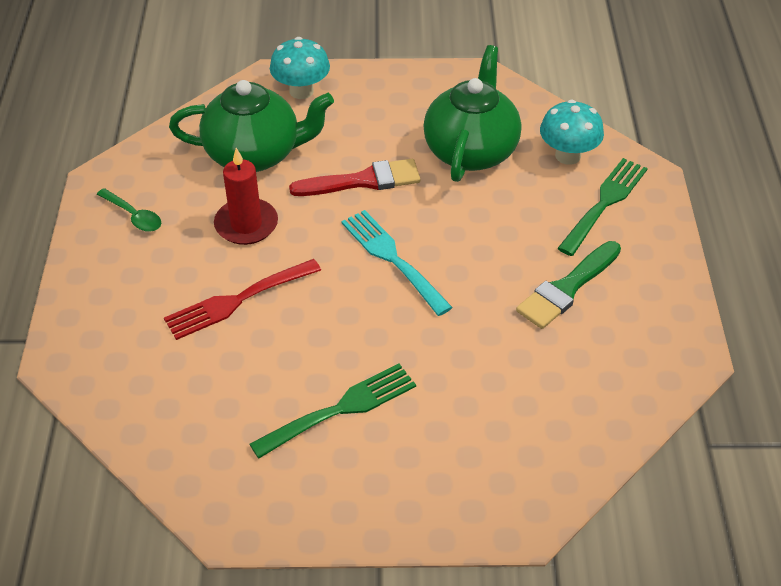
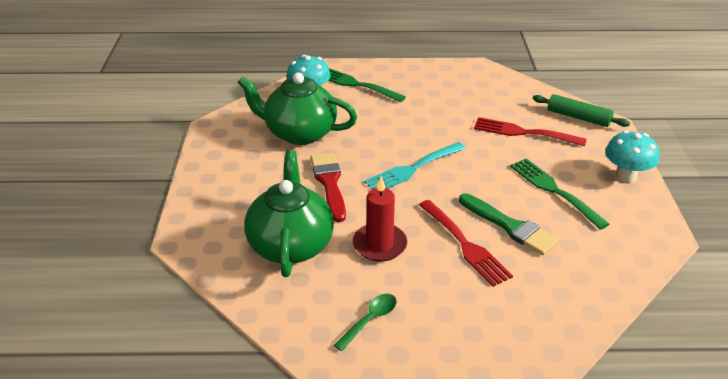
camera: 90 degrees left, 10 degrees down
(301, 91) = (208, 219): turquoise mushroom -> turquoise mushroom (625, 175)
(488, 393) = (523, 132): none -> red fork
(541, 478) = (578, 117): none -> green rolling pin
(567, 288) = (432, 102): green brush -> green brush (510, 226)

